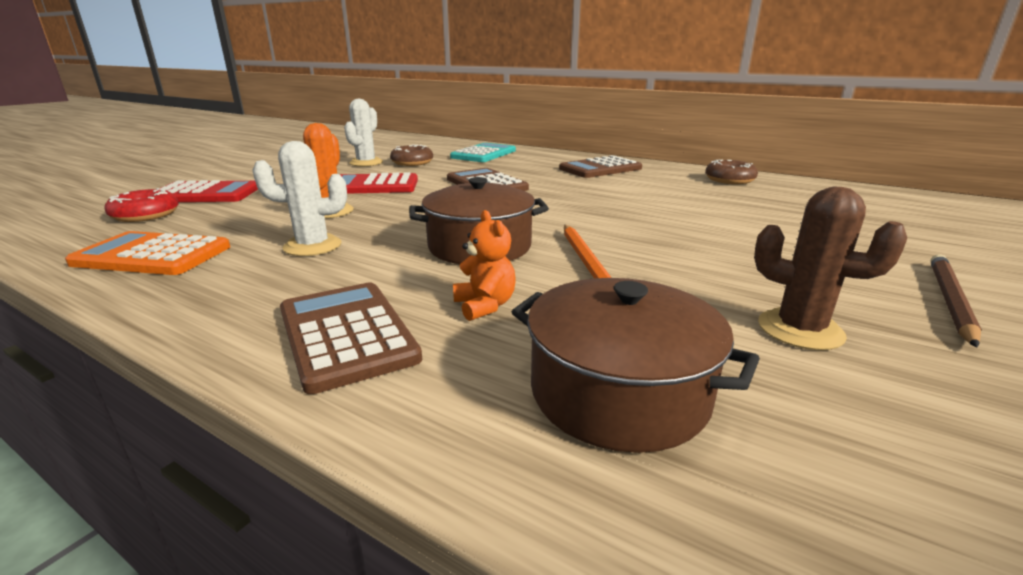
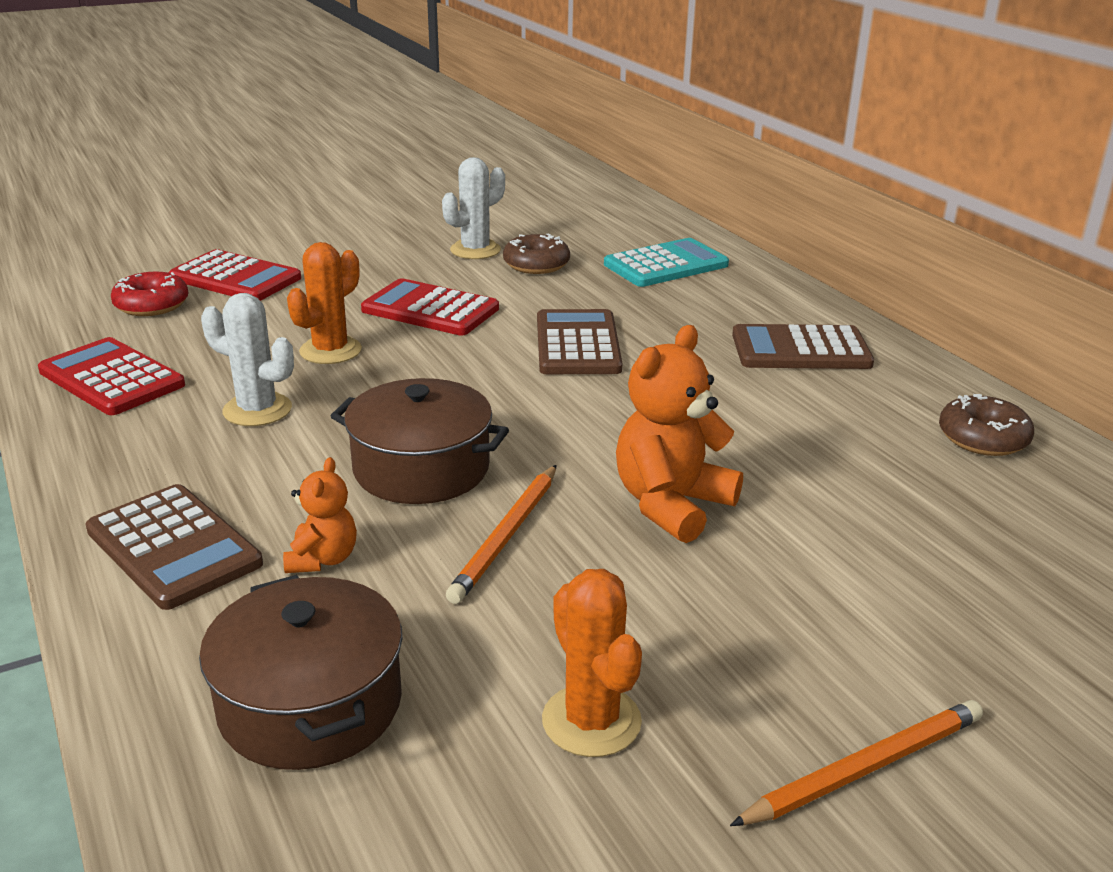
camera: 30 degrees right, 5 degrees up
(153, 255) = (112, 378): orange calculator -> red calculator
(346, 334) = (173, 547): brown calculator -> brown calculator turned 135 degrees clockwise
(649, 228) = (671, 505): none -> orange teddy bear
(800, 330) = (591, 721): brown cactus -> orange cactus
(949, 300) = (864, 768): brown pencil -> orange pencil

